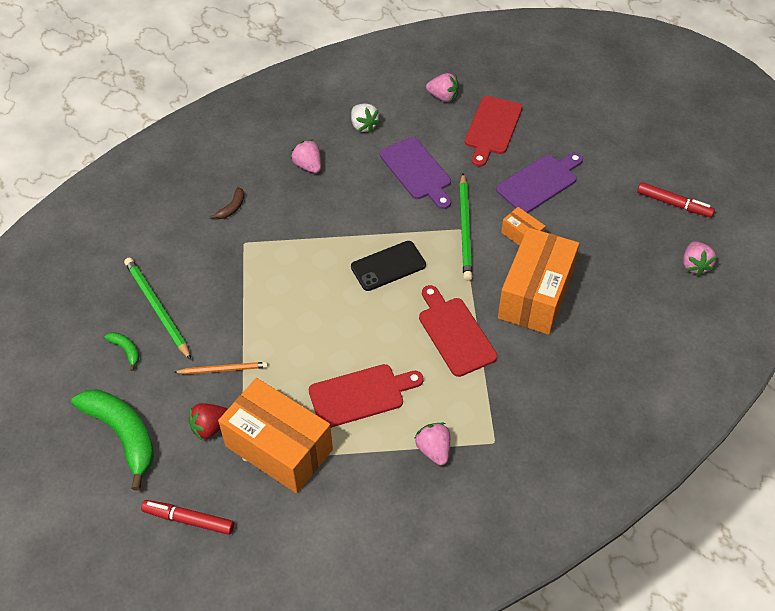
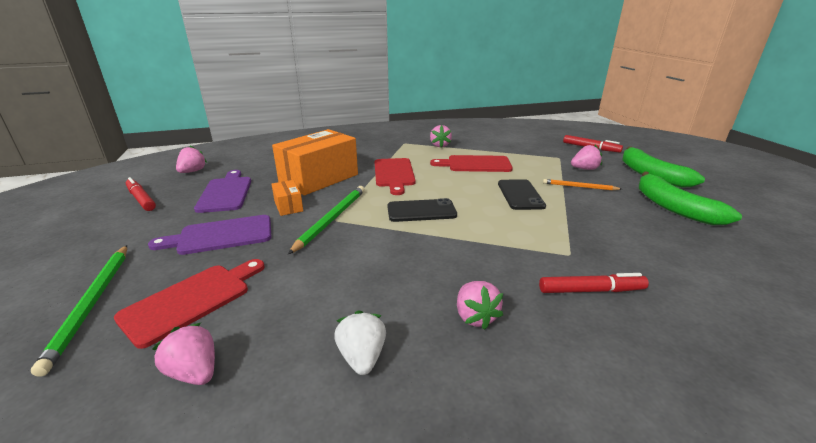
camera: 160 degrees left, 25 degrees down
(126, 350) = (673, 208): green banana -> green banana, size x2.30
(157, 308) = (656, 225): green pencil -> green pencil (92, 304)
(210, 427) = (584, 169): red strawberry -> pink strawberry
(232, 208) = (591, 290): brown banana -> red marker
(279, 448) = (535, 157): orange box -> none
(292, 328) = (520, 195): none -> black phone
(417, 171) = (334, 275): purple cutting board -> purple cutting board (225, 193)

